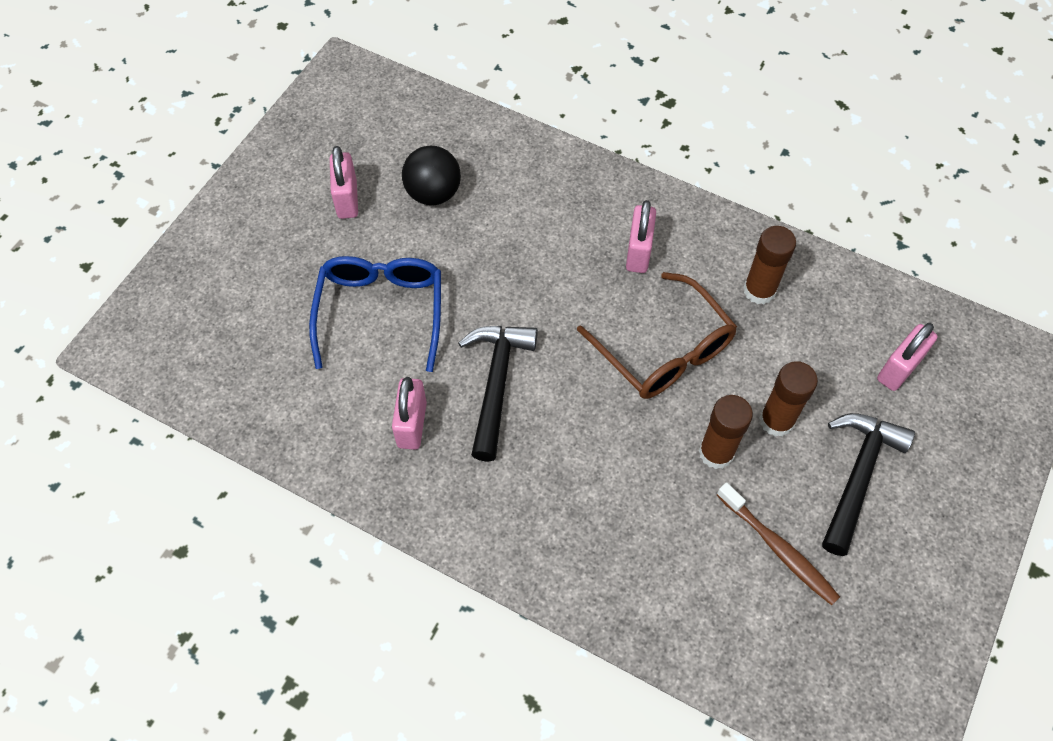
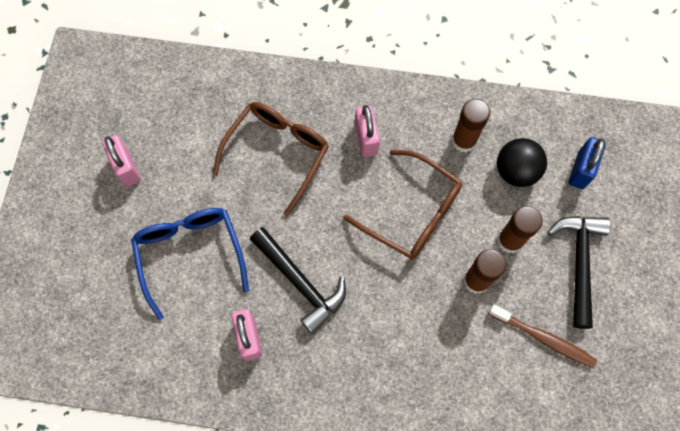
camera: 20 degrees left, 10 degrees up
(433, 193) = (192, 141): black ball -> black ball (516, 171)
(497, 384) = (300, 282): black hammer -> black hammer turned 150 degrees clockwise
(526, 236) = (277, 153): none -> brown glasses
(899, 369) = (580, 170): pink padlock -> blue padlock

